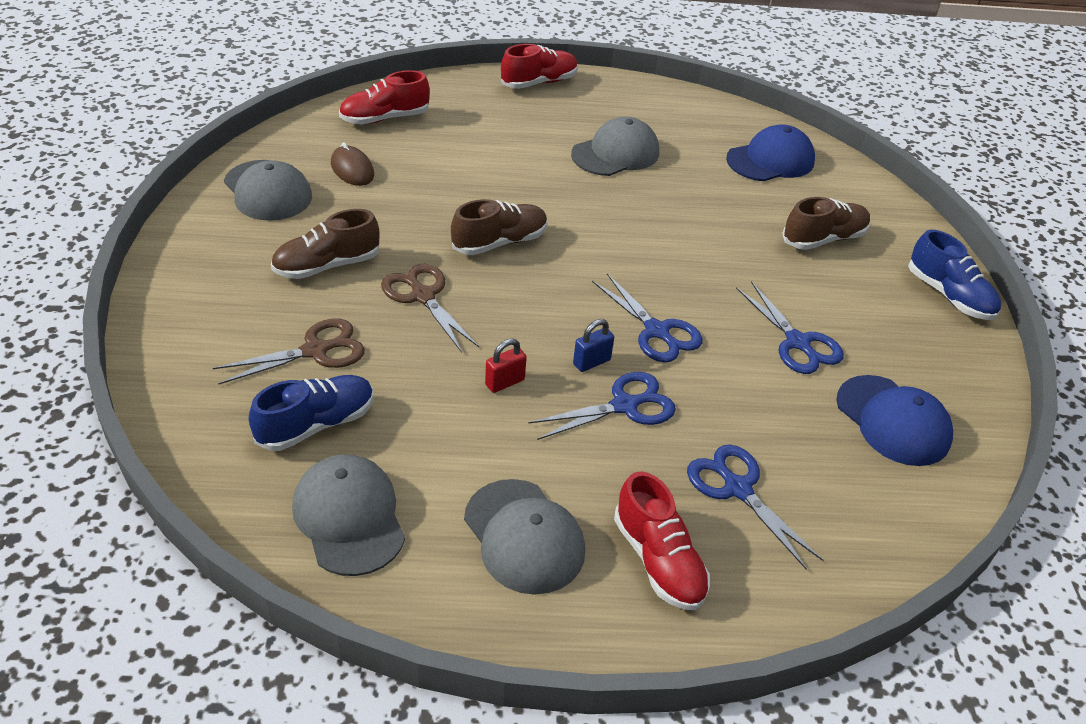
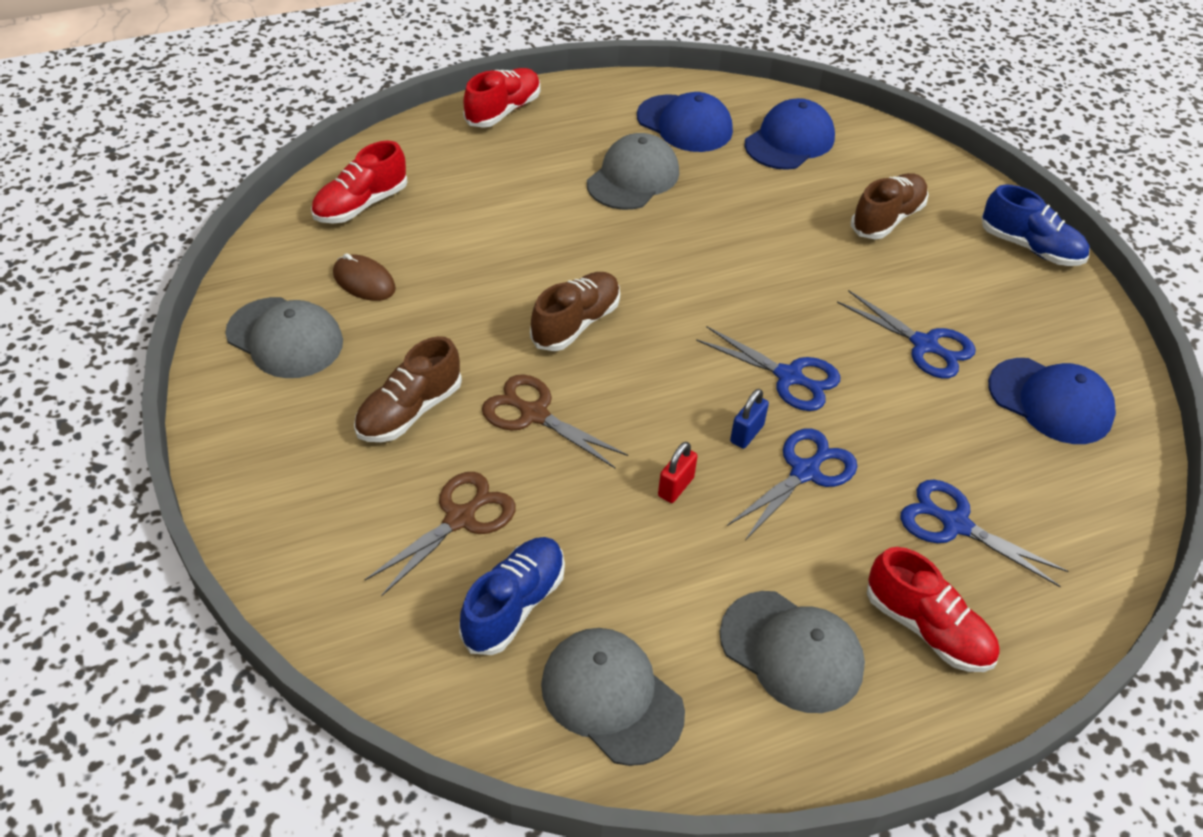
camera: 20 degrees left, 5 degrees up
(685, 126) = (685, 124): none -> blue cap

